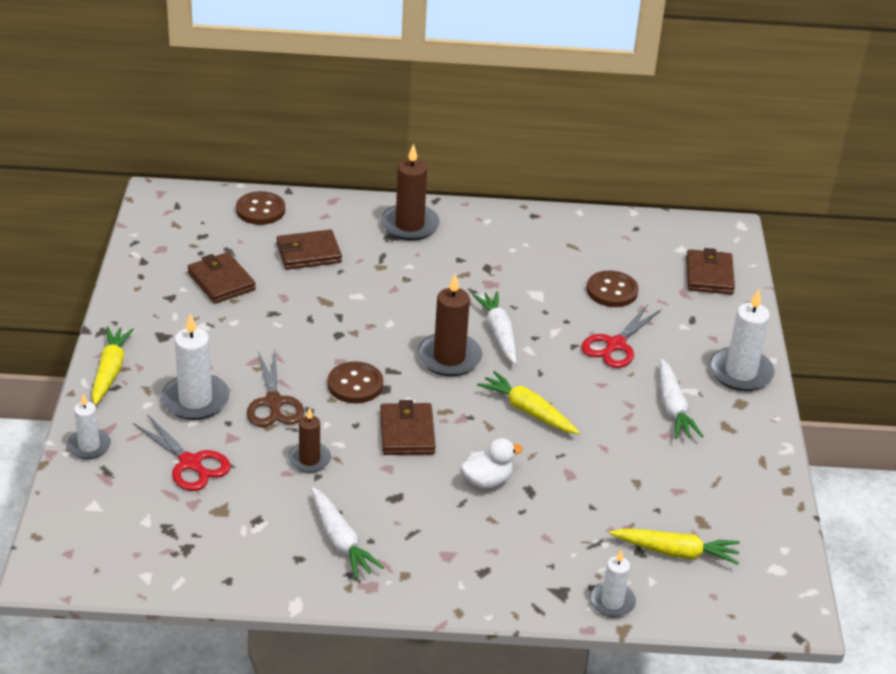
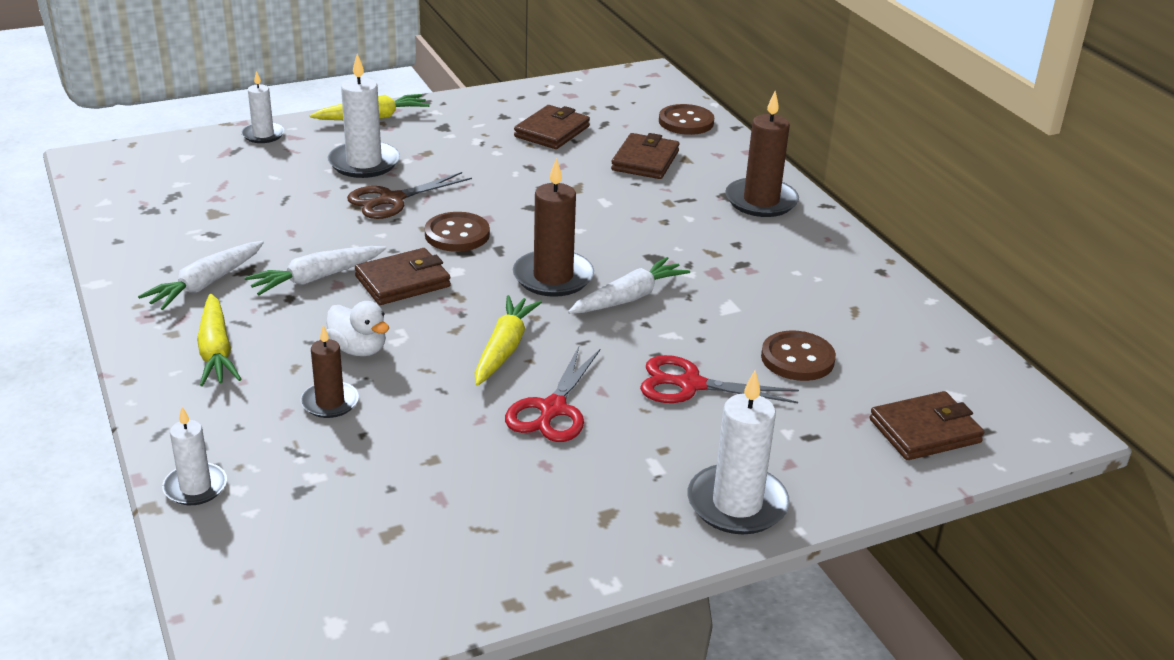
camera: 65 degrees right, 5 degrees down
(190, 463) = (271, 183): red scissors -> red scissors (552, 409)
(308, 253) = (645, 161): brown wallet -> brown wallet turned 60 degrees clockwise
(309, 459) = (319, 238): brown candle -> brown candle (330, 402)
(673, 407) = (606, 458): white carrot -> white carrot (316, 278)
(676, 552) = (316, 521): yellow carrot -> yellow carrot (216, 351)

